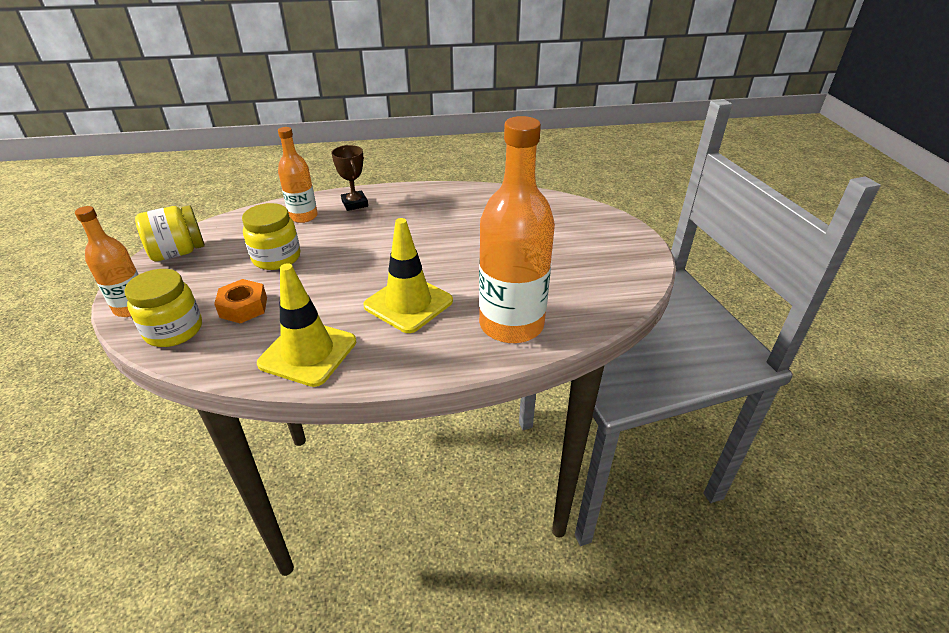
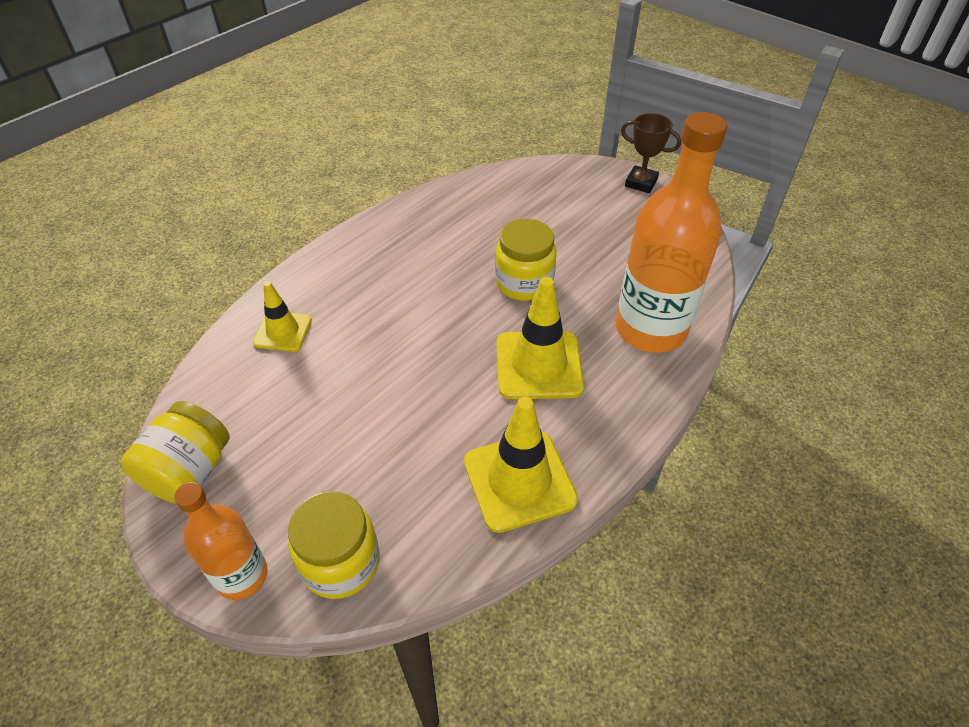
camera: 40 degrees left, 10 degrees up
(243, 307) = (379, 481): orange nut -> none
(276, 258) = (329, 401): yellow jar -> yellow jar (524, 283)
(303, 216) = (283, 331): orange bottle -> yellow traffic cone
(355, 204) = (321, 282): brown trophy -> brown trophy (641, 183)

